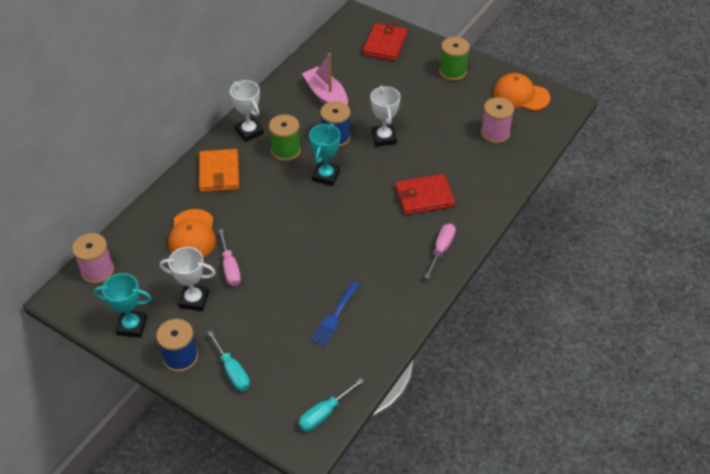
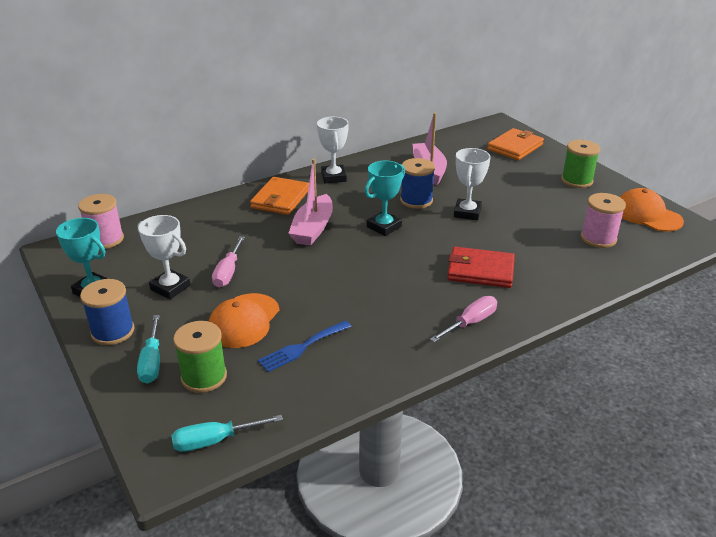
camera: 25 degrees right, 15 degrees down
(192, 235) = (215, 237): orange cap -> orange cap (244, 321)
(269, 198) = (313, 229): none -> pink boat
(286, 150) = (358, 198): green spool -> green spool (204, 377)
(384, 44) = (515, 147): red wallet -> orange wallet

